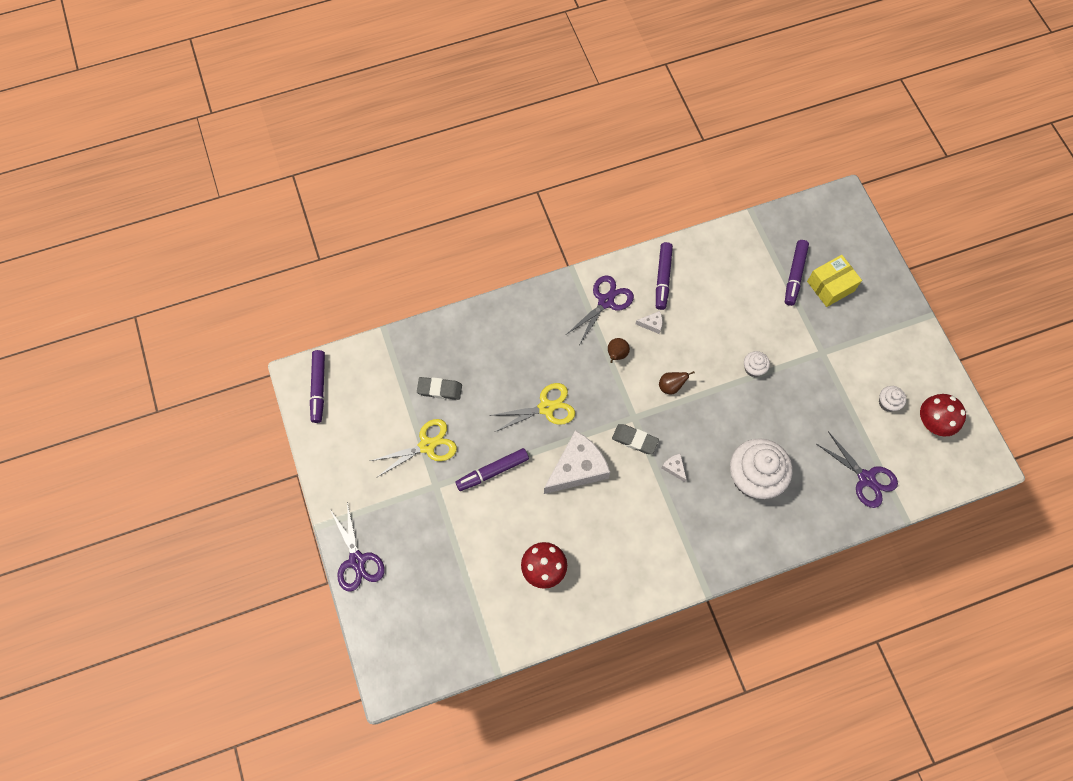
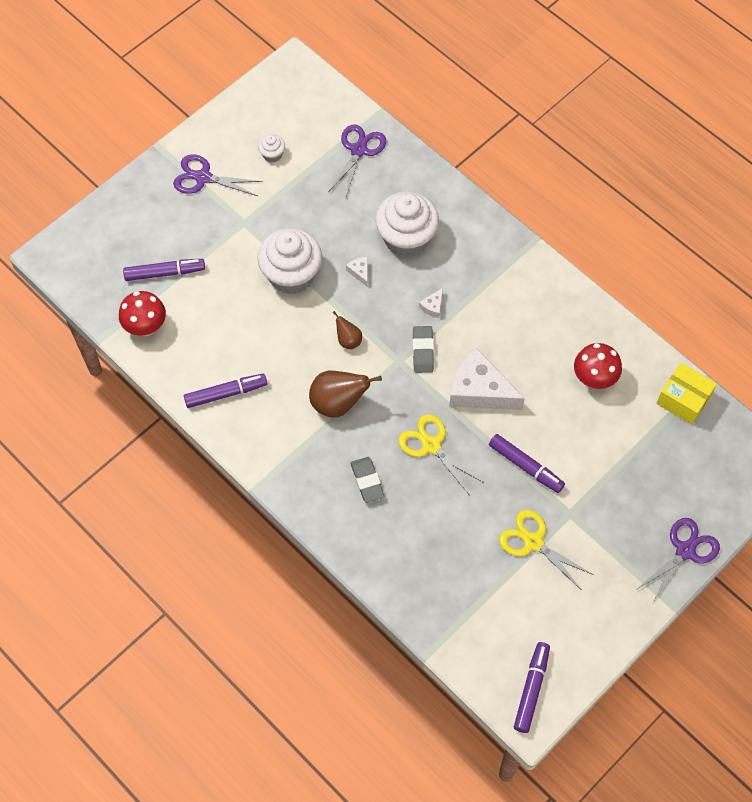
camera: 115 degrees left, 5 degrees down
(318, 388) = (531, 689): purple marker -> purple marker turned 45 degrees counterclockwise
(439, 389) = (466, 559): grey eraser -> grey eraser (367, 481)
(606, 301) = (280, 438): purple scissors -> purple scissors (203, 177)
(616, 355) = (338, 403): brown pear -> brown pear, size x1.86
(652, 324) = (286, 384): white cheese -> white cheese (359, 272)
(753, 368) = (291, 275): white cupcake -> white cupcake, size x2.25
(830, 286) = (163, 238): yellow box -> yellow box (683, 399)
(932, 423) = (275, 115): red mushroom -> red mushroom (146, 327)

